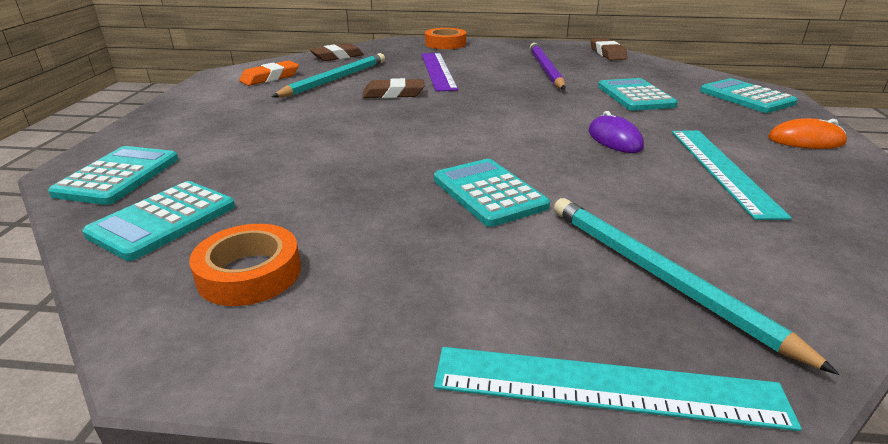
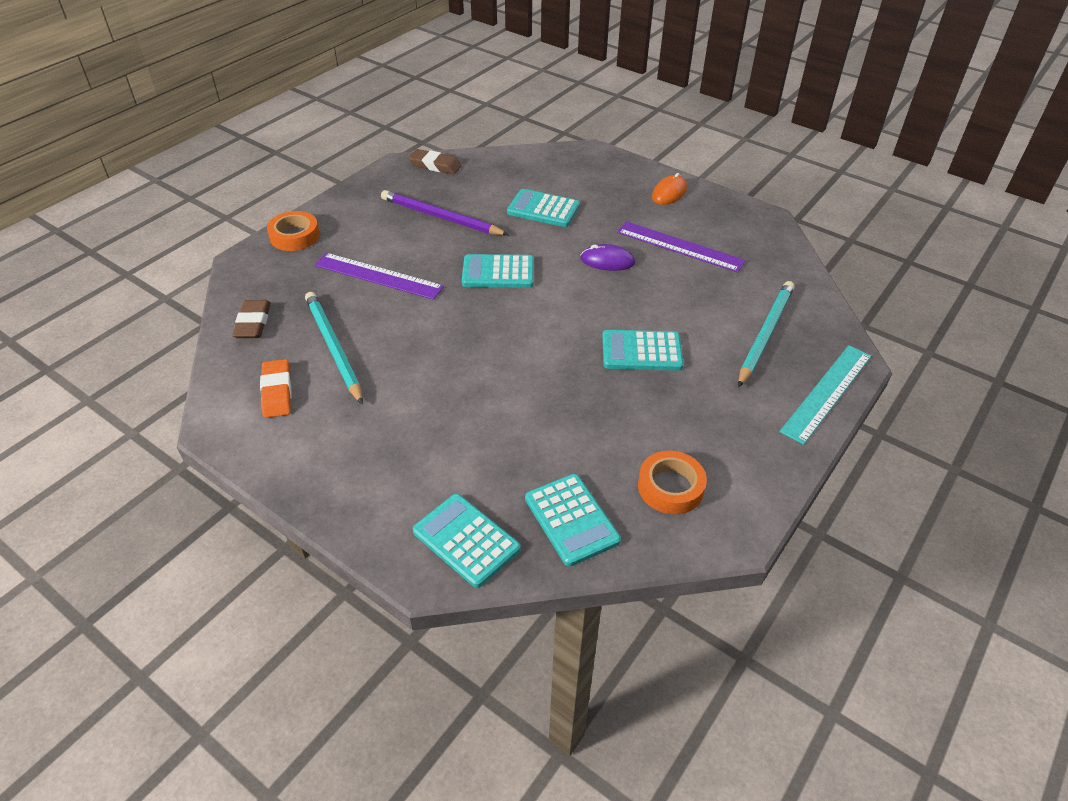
camera: 60 degrees left, 15 degrees up
(393, 94) = (415, 326): brown eraser -> none
(659, 276) = (765, 334): turquoise pencil -> turquoise pencil turned 120 degrees clockwise
(721, 169) = (679, 246): turquoise ruler -> purple ruler
(746, 97) = (589, 167): turquoise calculator -> turquoise calculator (498, 272)

